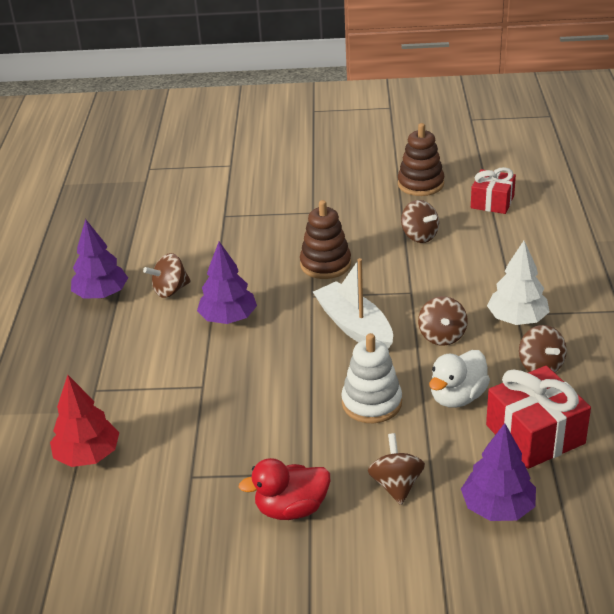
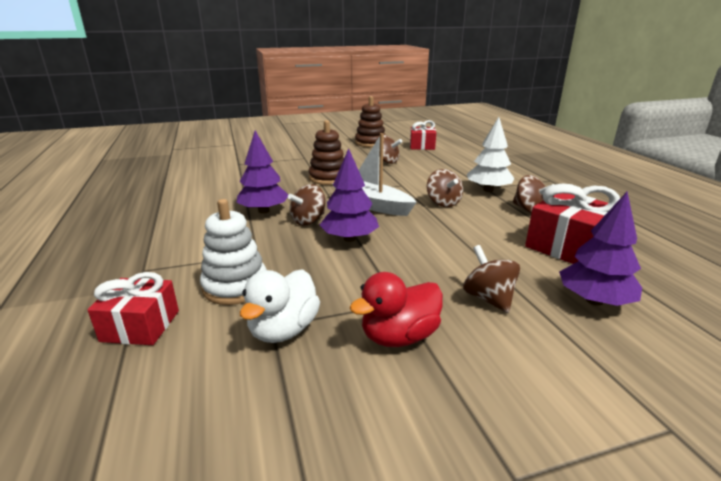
camera: 20 degrees left, 10 degrees down
(88, 455) = (140, 326): red tree -> red gift
(101, 294) = (142, 209): purple tree -> purple tree (349, 238)
(170, 290) = (206, 201): brown spinning top -> brown spinning top (308, 221)
(371, 403) = (419, 245): white stacking toy -> white stacking toy (235, 286)
(457, 397) = (486, 233): white duck -> white duck (283, 330)

